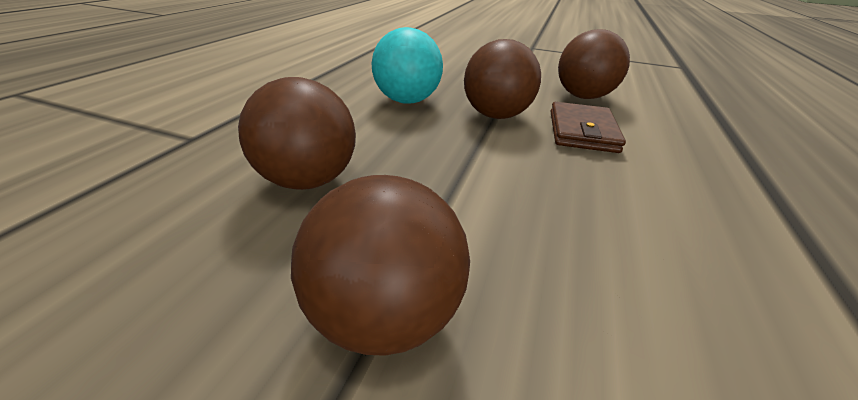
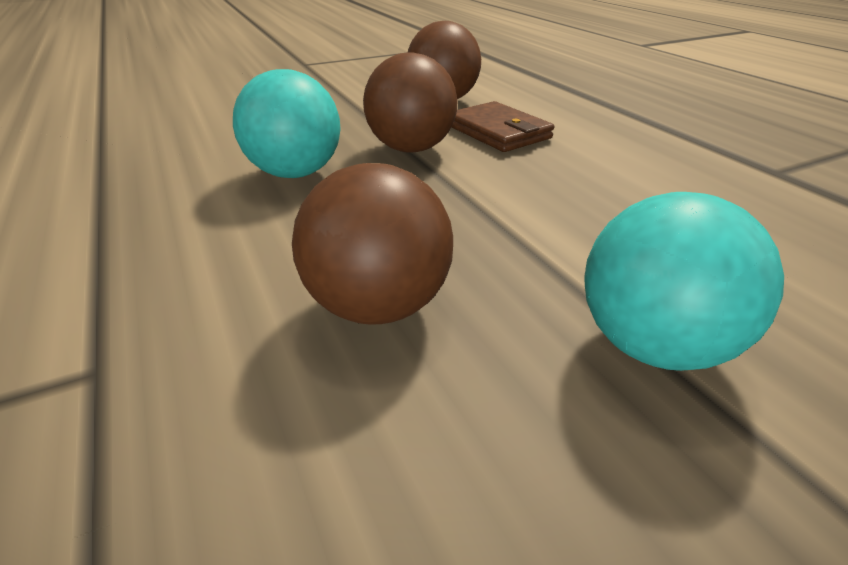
camera: 45 degrees left, 0 degrees up
(385, 314) = (653, 345): brown ball -> turquoise ball

